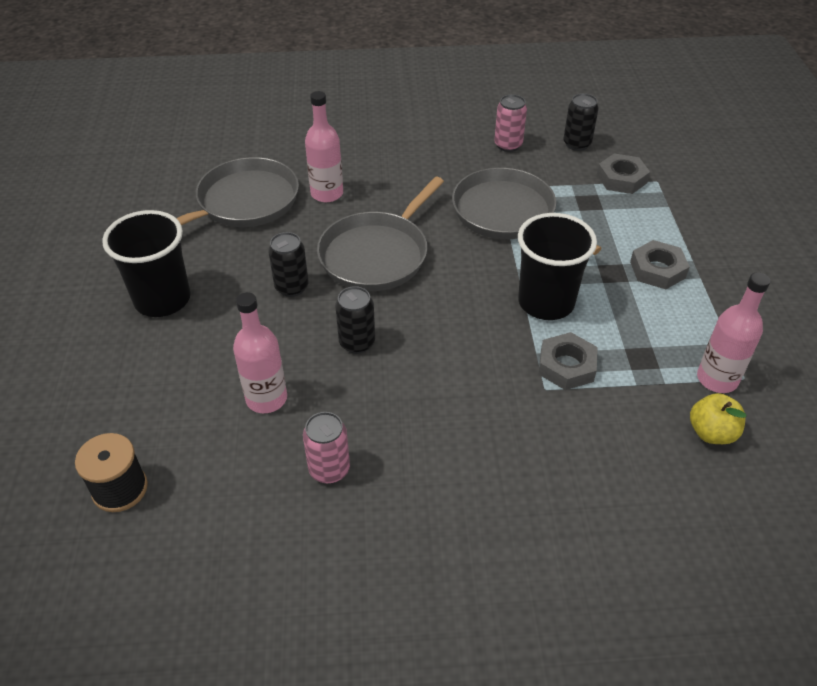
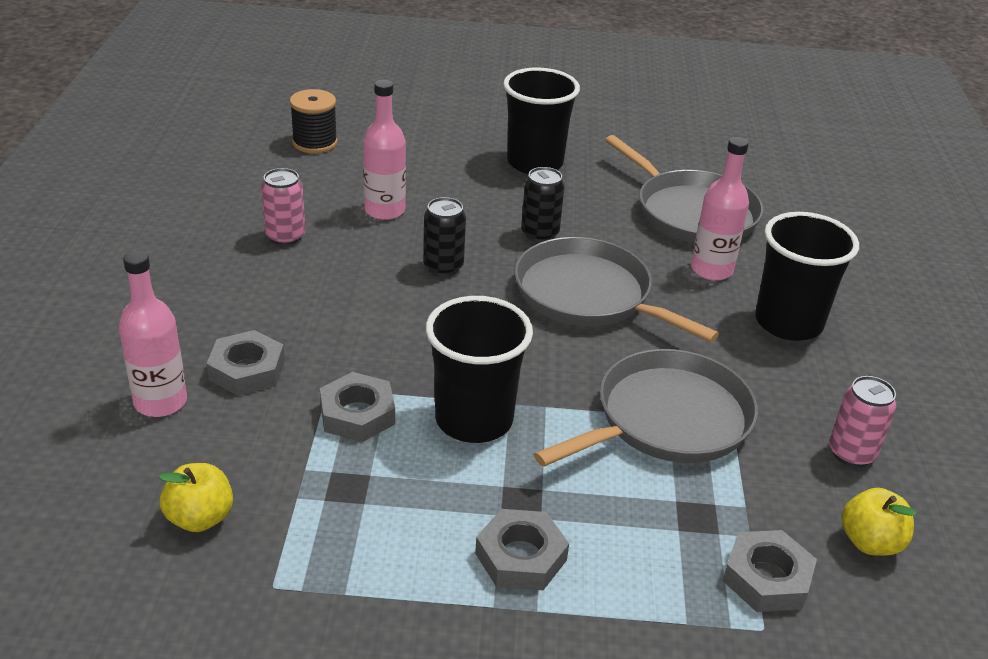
camera: 95 degrees right, 10 degrees down
(384, 161) = (788, 323): none -> black cup
(543, 447) = (247, 370): none -> grey nut
(577, 144) = (870, 542): black can -> yellow apple
(717, 379) = (283, 554): pink bottle -> pink bottle (160, 402)

